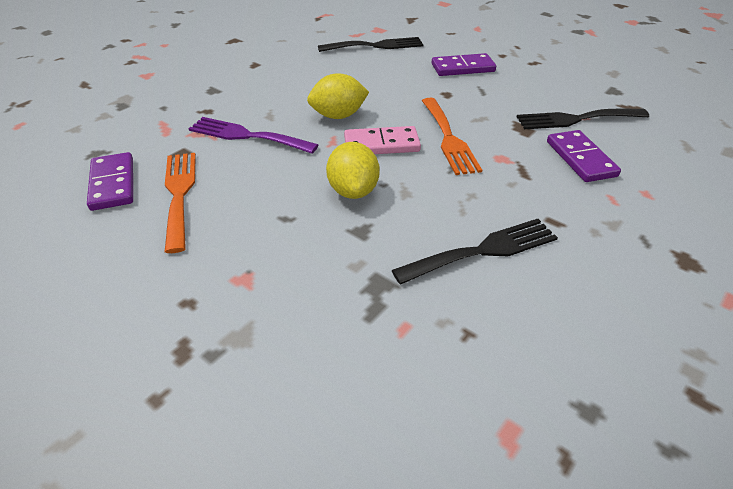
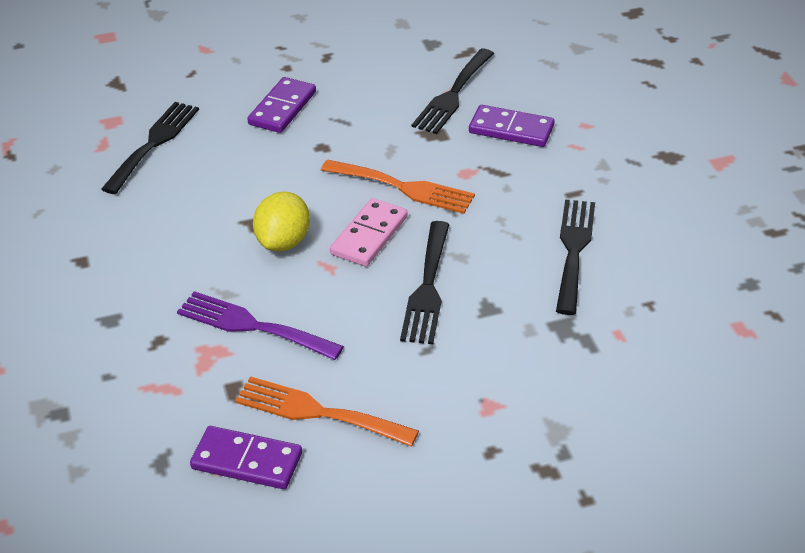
camera: 55 degrees left, 0 degrees up
(246, 136) = (252, 326): purple fork -> purple fork turned 60 degrees clockwise
(353, 191) = (427, 288): yellow lemon -> black fork

